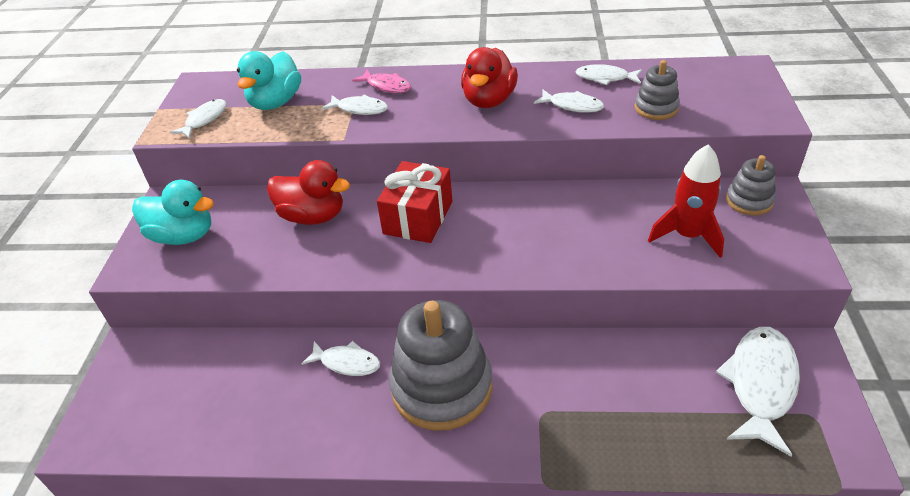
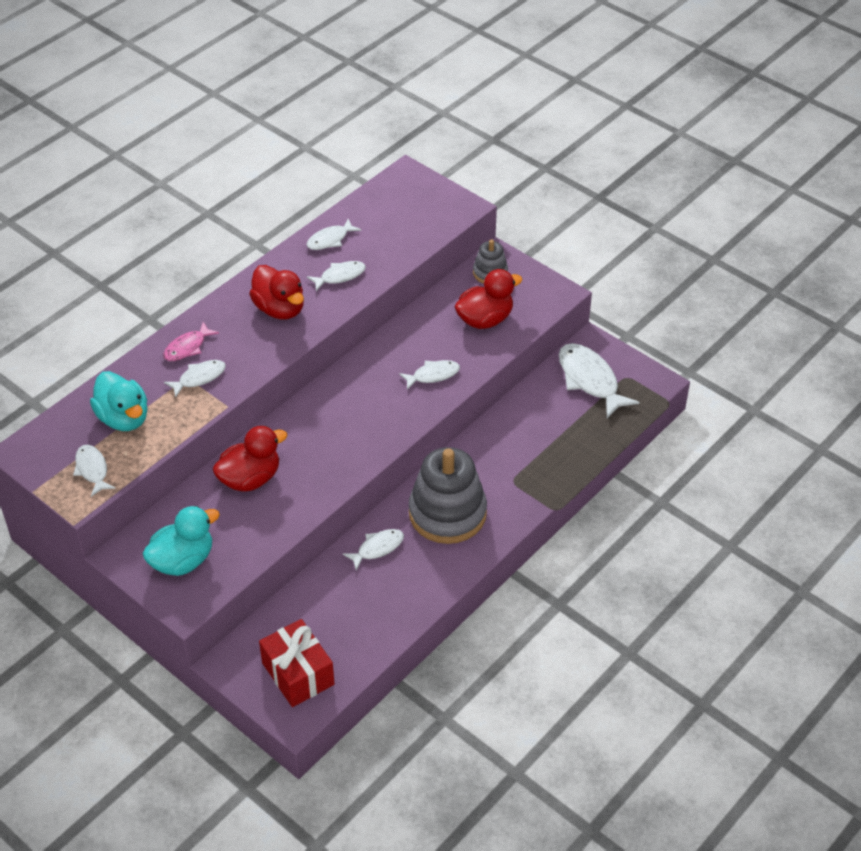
camera: 55 degrees left, 5 degrees up
(386, 86) = (187, 347): pink fish -> pink fish turned 150 degrees clockwise
(418, 217) = (320, 426): red gift -> red gift (298, 674)
(568, 247) = (433, 375): none -> white fish
(656, 108) = (392, 244): grey stacking toy -> none
(687, 235) = (485, 319): red rocket -> red duck

